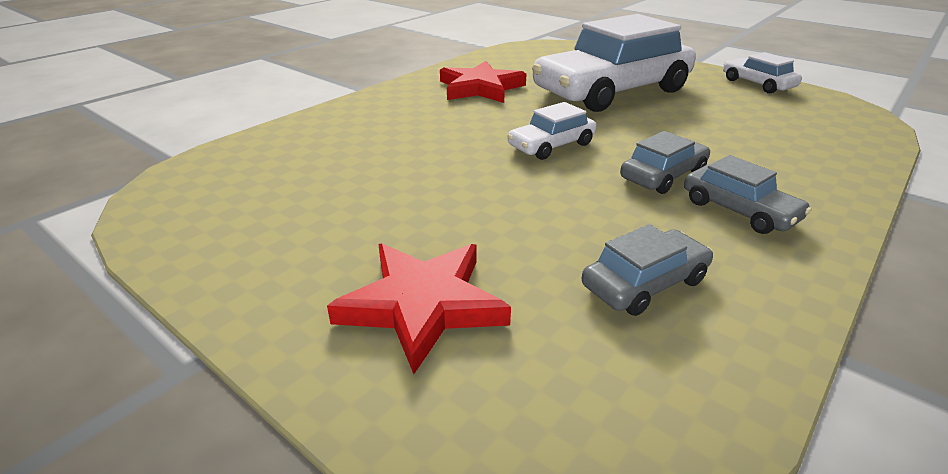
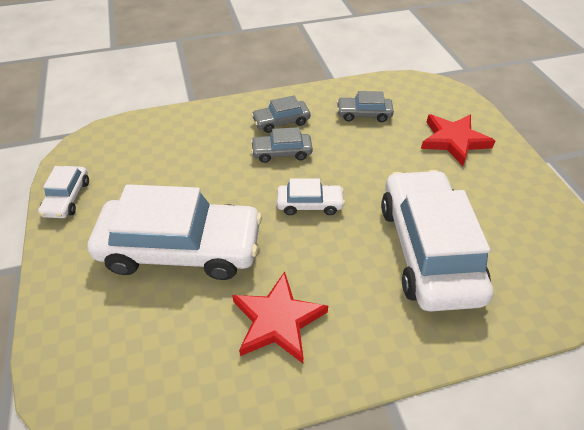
camera: 145 degrees left, 15 degrees up
(381, 155) = (428, 249): none -> white car
(739, 210) = (281, 122): grey car -> grey car turned 105 degrees counterclockwise

